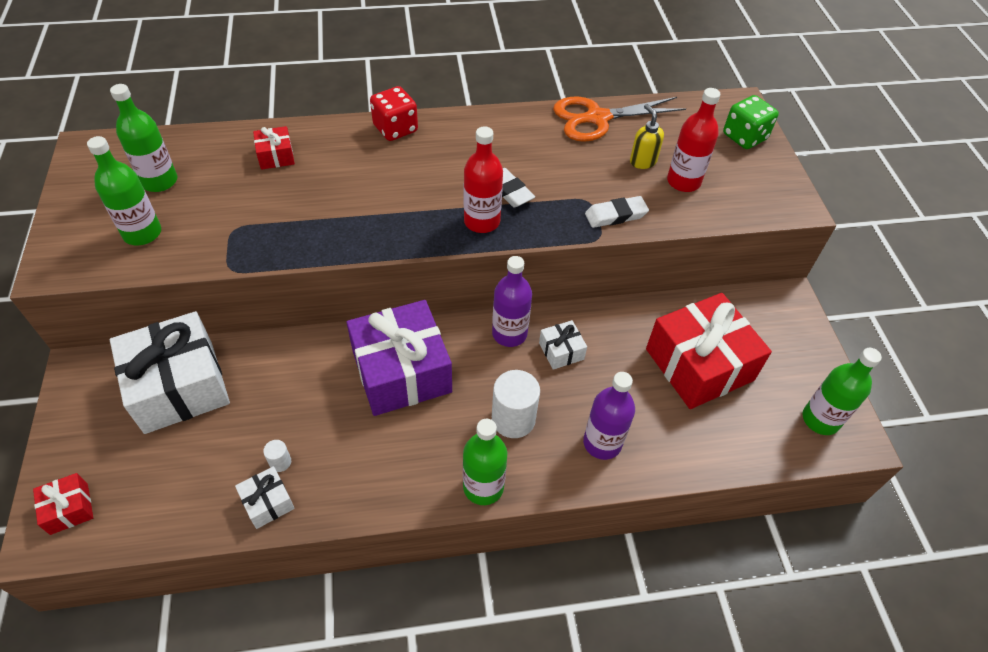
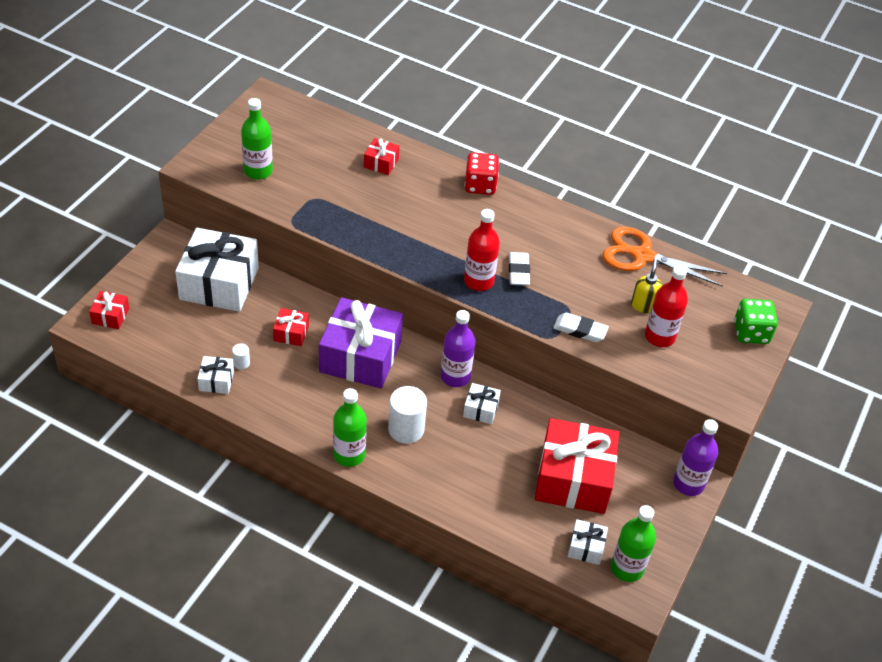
camera: 35 degrees right, 5 degrees down
(159, 181) = (294, 142): green bottle -> none
(307, 392) = (291, 333): none -> red gift
(602, 443) = (451, 480): purple bottle -> purple bottle (688, 484)
(772, 424) = (586, 547): none -> white gift

